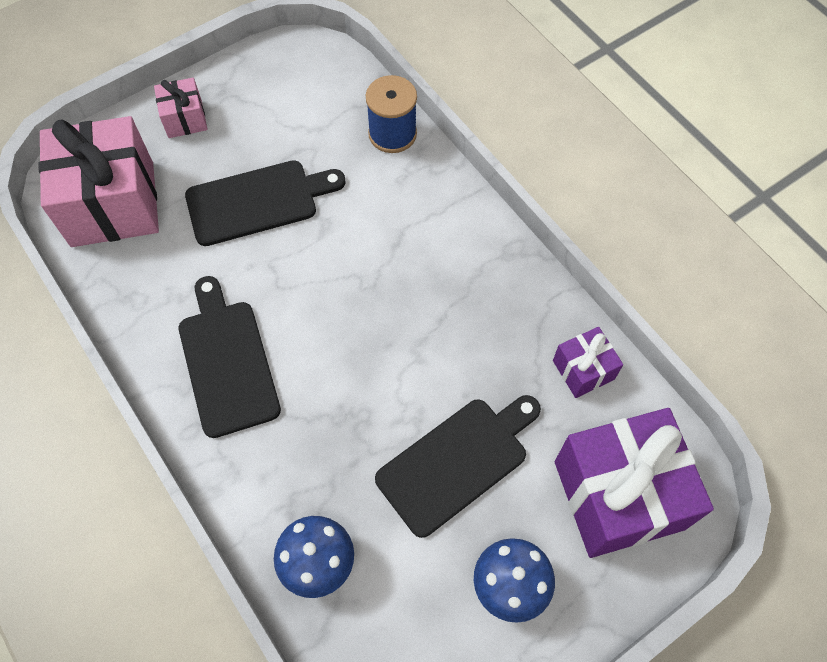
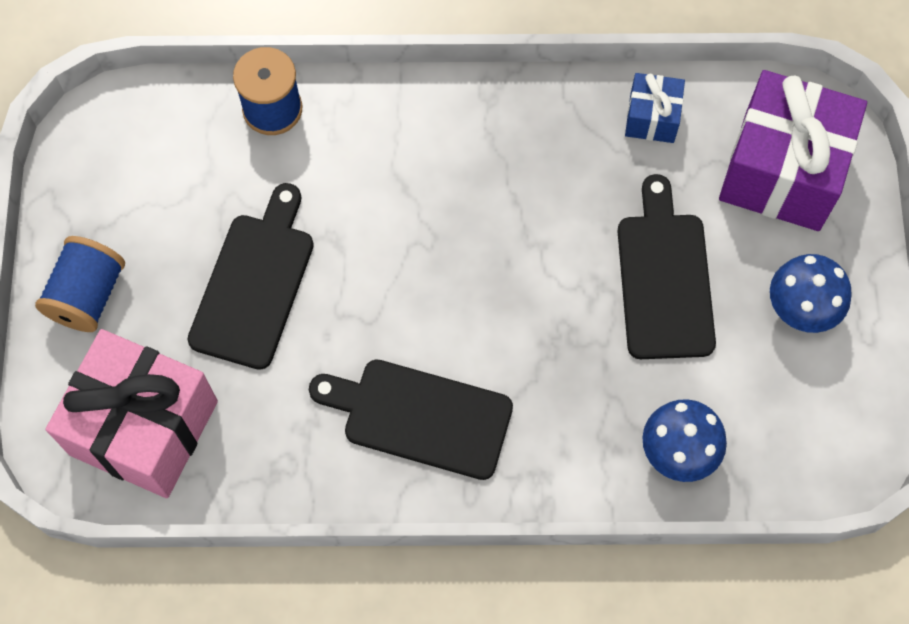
camera: 55 degrees left, 5 degrees up
(185, 119) = (88, 295): pink gift -> blue spool
(583, 370) = (652, 118): purple gift -> blue gift

